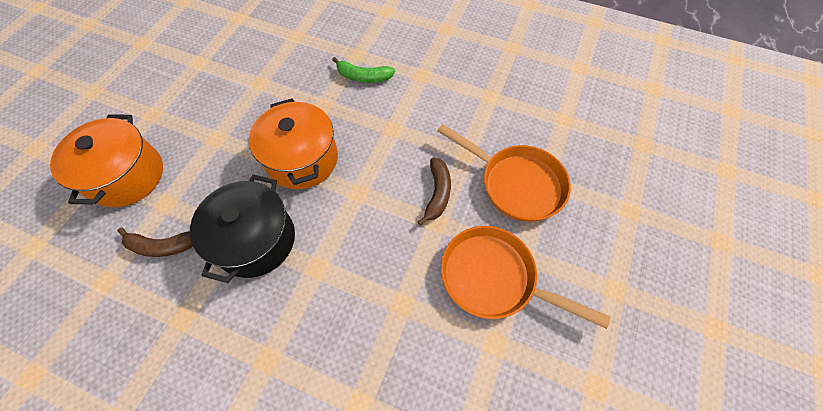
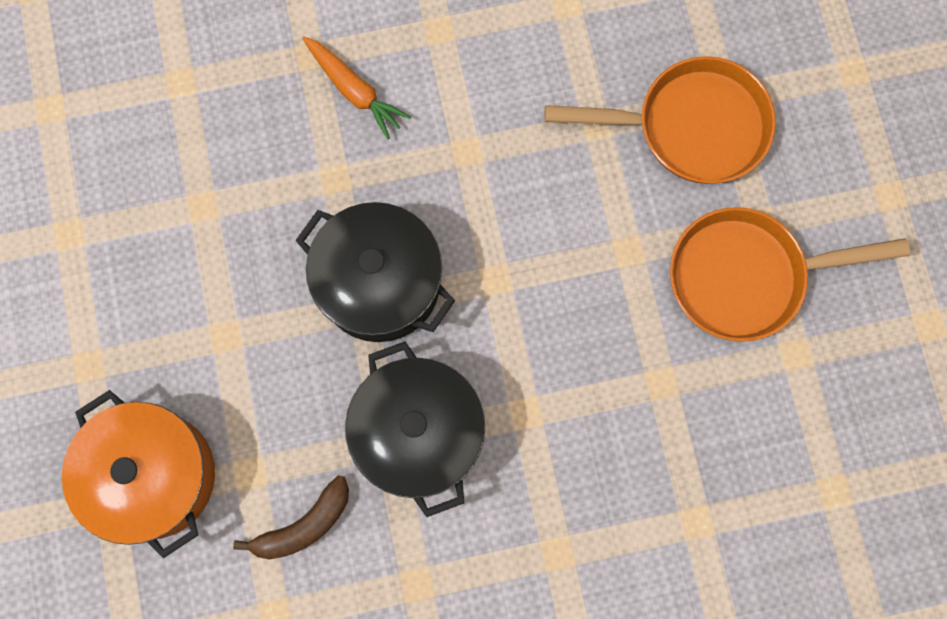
camera: 35 degrees left, 15 degrees up
(302, 159) = (380, 283): orange pot -> black pot
(363, 77) = (354, 90): green banana -> orange carrot
(437, 193) = (600, 210): brown banana -> none

